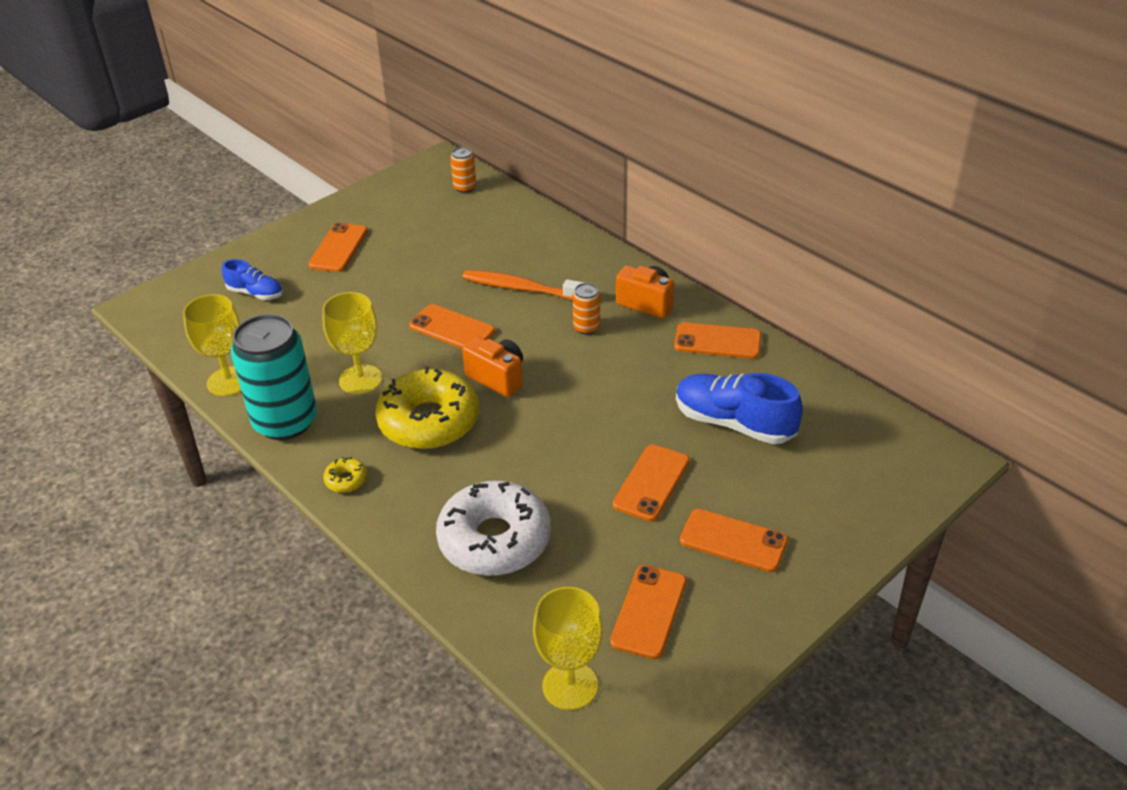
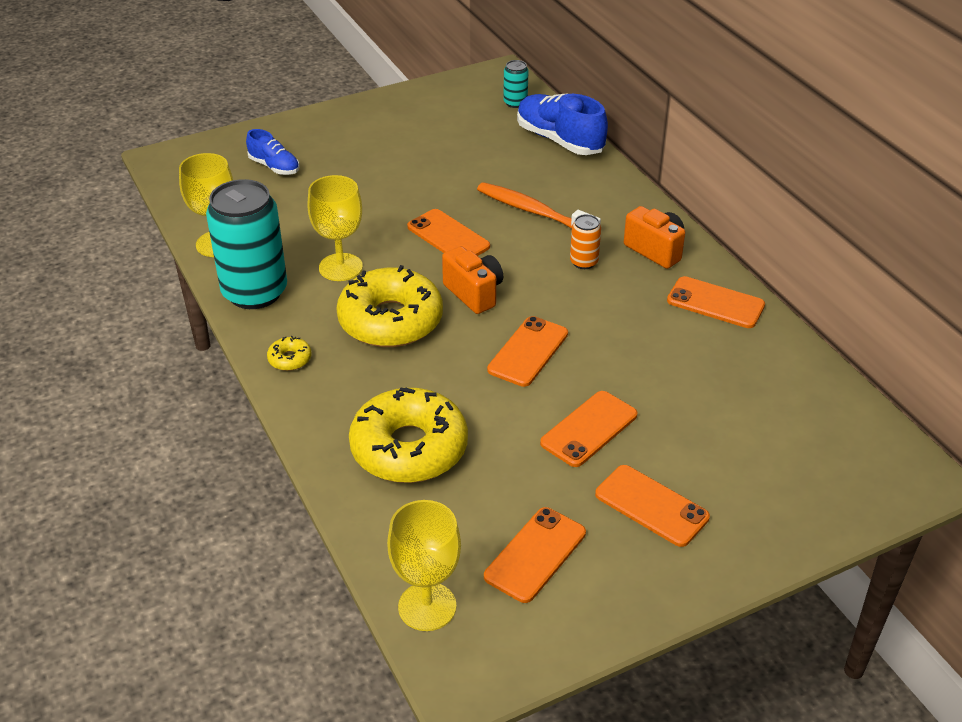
camera: 15 degrees right, 0 degrees up
(338, 248) = (369, 139): orange phone -> orange phone (528, 352)
(465, 187) = (515, 103): orange can -> turquoise can
(494, 540) = (409, 448): white donut -> yellow donut
(734, 423) = (700, 389): blue shoe -> blue shoe (559, 140)

